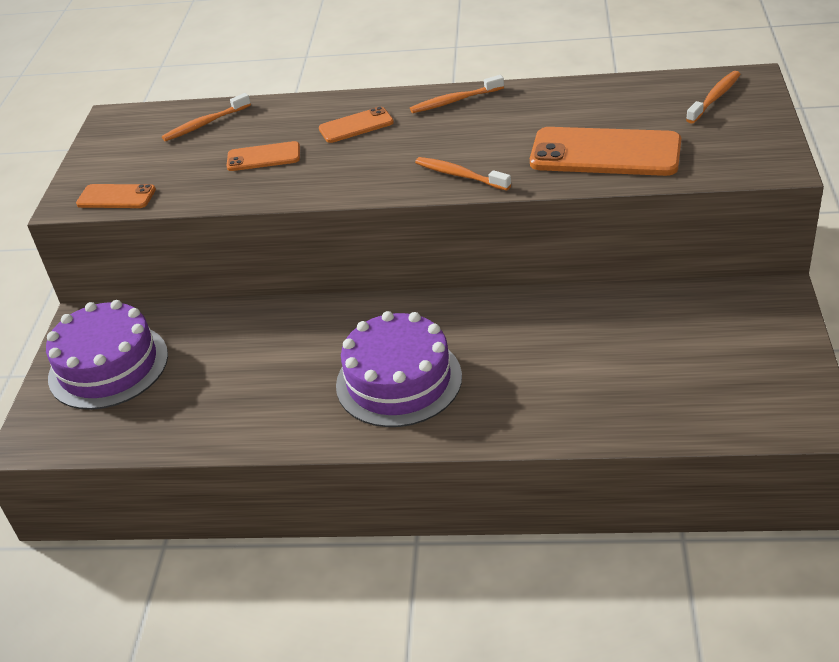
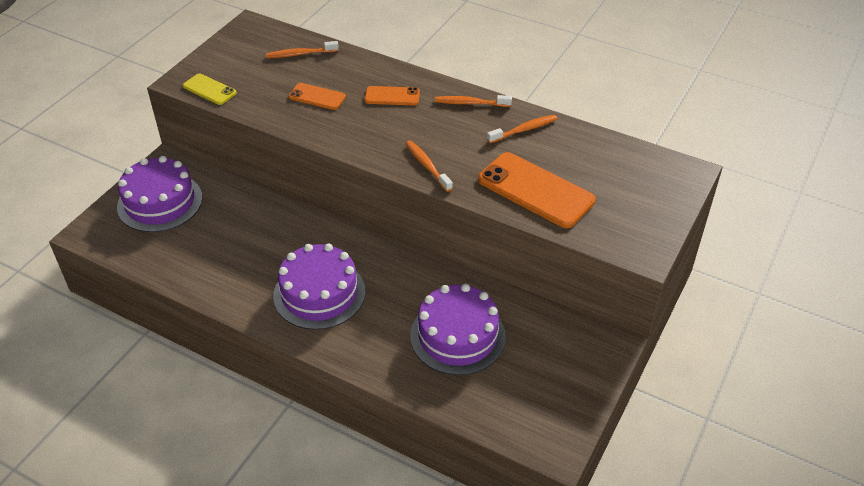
camera: 20 degrees right, 5 degrees up
(116, 197) = (209, 89): orange phone -> yellow phone
(601, 356) = (457, 336): none -> purple cake
(715, 98) = (649, 177): orange toothbrush -> orange toothbrush (524, 130)

